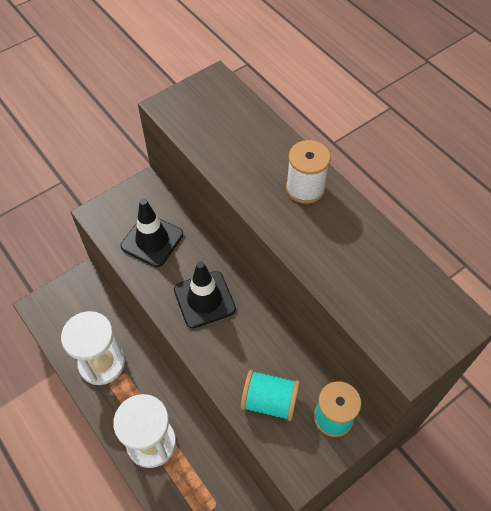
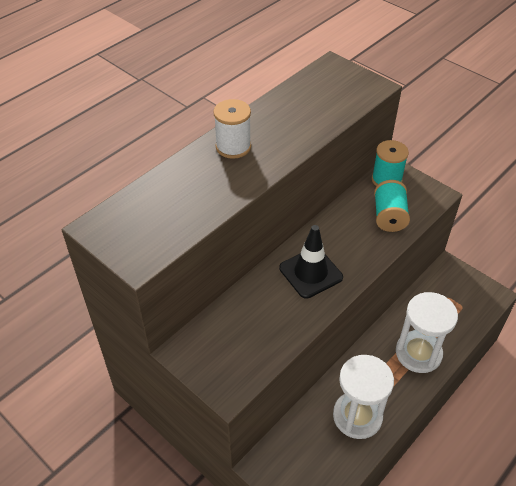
camera: 100 degrees left, 10 degrees down
(152, 240) = (253, 328): black traffic cone -> none

